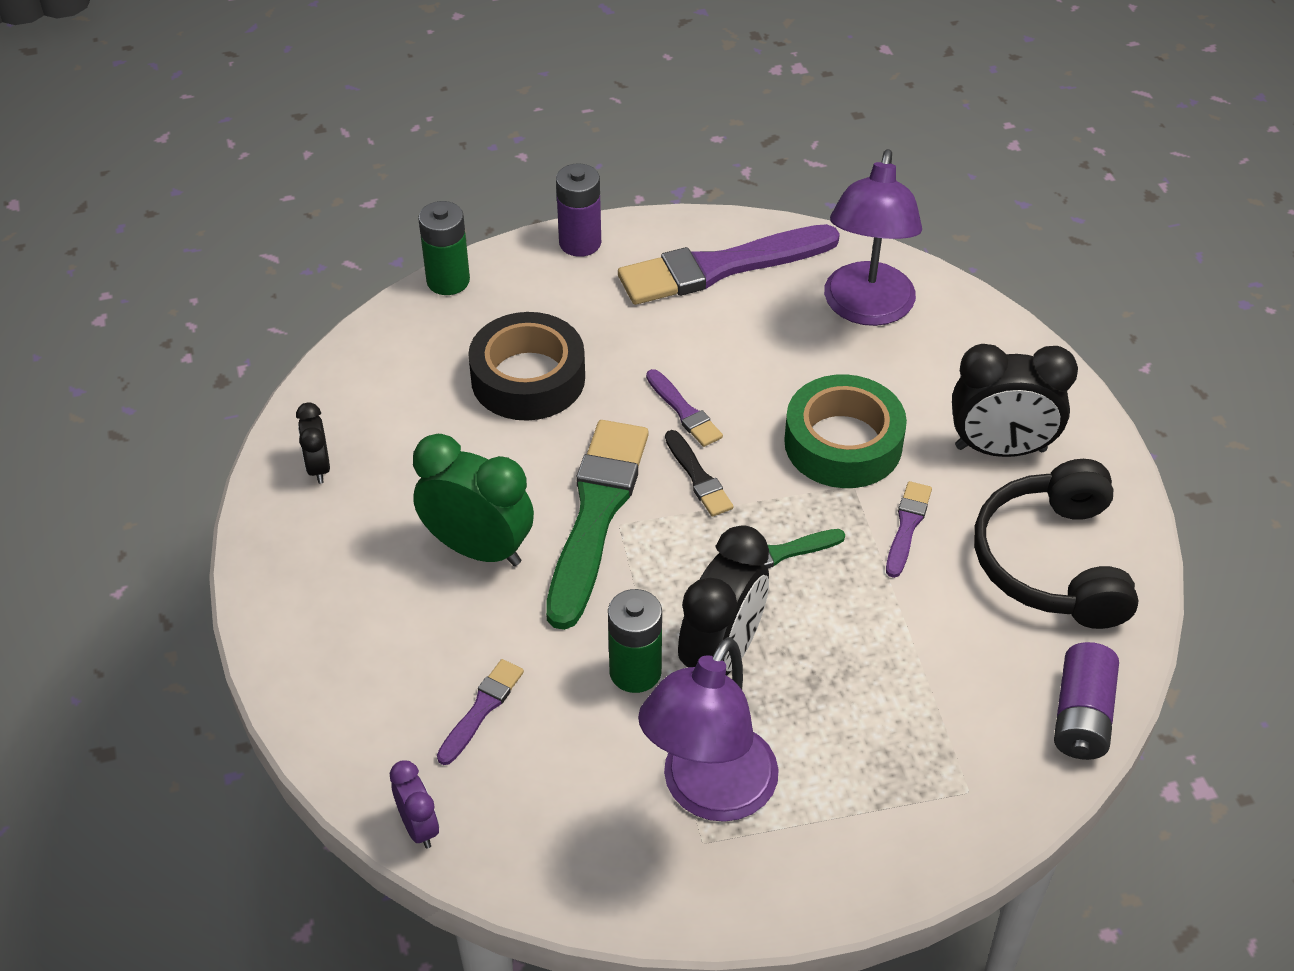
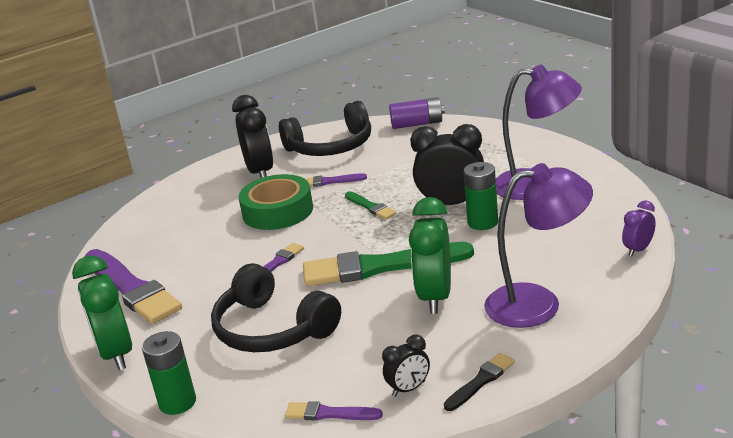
camera: 105 degrees left, 20 degrees down
(481, 709) = (548, 257): purple brush -> purple brush (329, 414)
(528, 378) = (272, 329): black tape -> black headphones
(580, 243) = (116, 354): purple battery -> green clock
(698, 477) = (329, 244): black brush -> black brush (480, 381)
(866, 309) = (159, 231): purple lamp -> purple lamp (538, 303)

